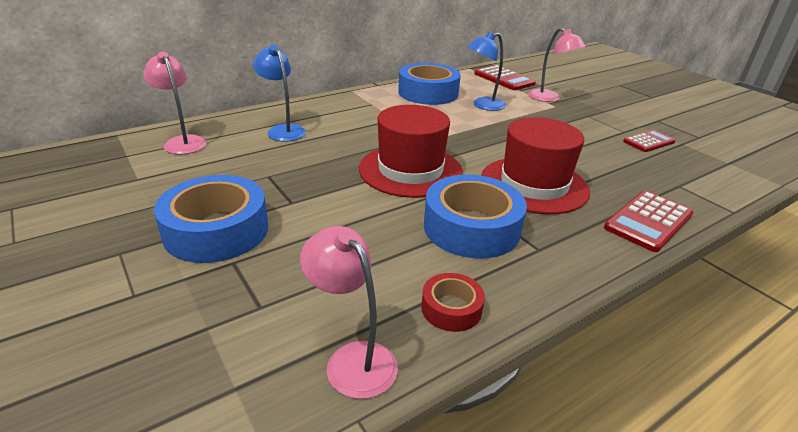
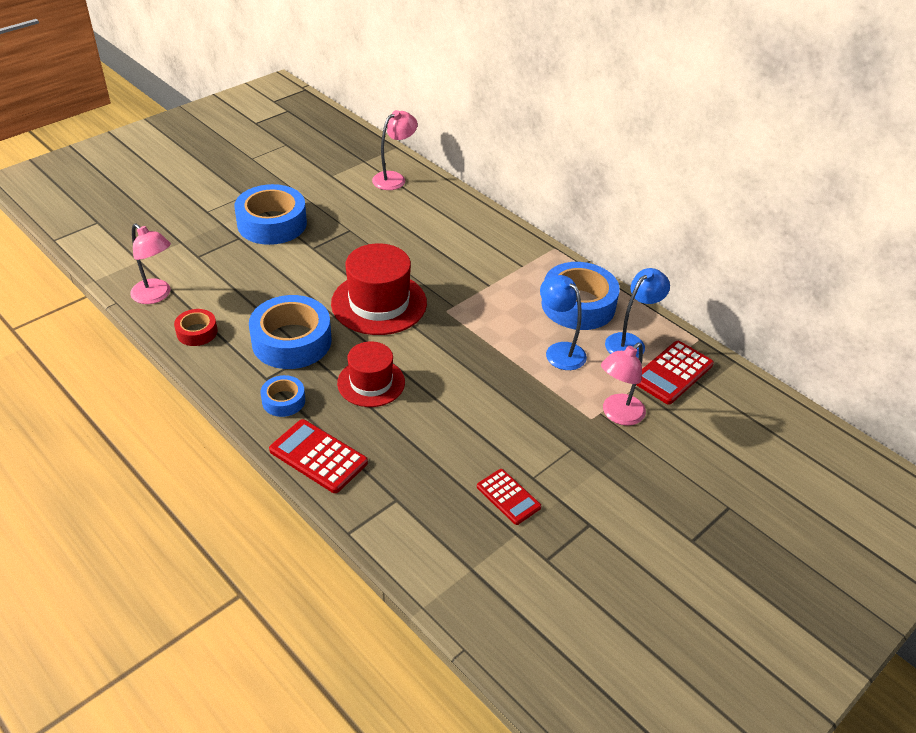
camera: 80 degrees right, 10 degrees up
(283, 130) = (435, 222): blue lamp -> blue lamp (630, 342)
(352, 359) = (156, 296): pink lamp -> pink lamp turned 90 degrees clockwise
(534, 185) = (371, 382): red hat -> red hat, size x0.65
(574, 238) = (283, 401): none -> blue tape

